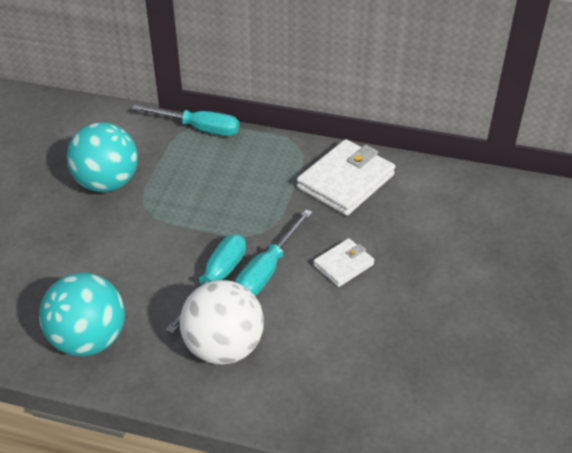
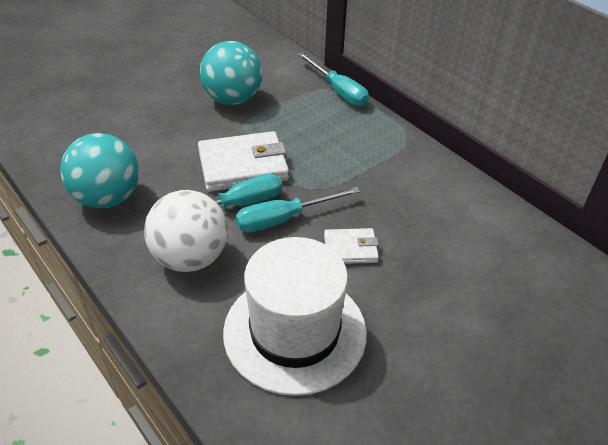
camera: 35 degrees right, 0 degrees up
(345, 181) = (420, 184): white wallet -> white wallet (243, 166)
(365, 354) = (295, 332): none -> white hat

